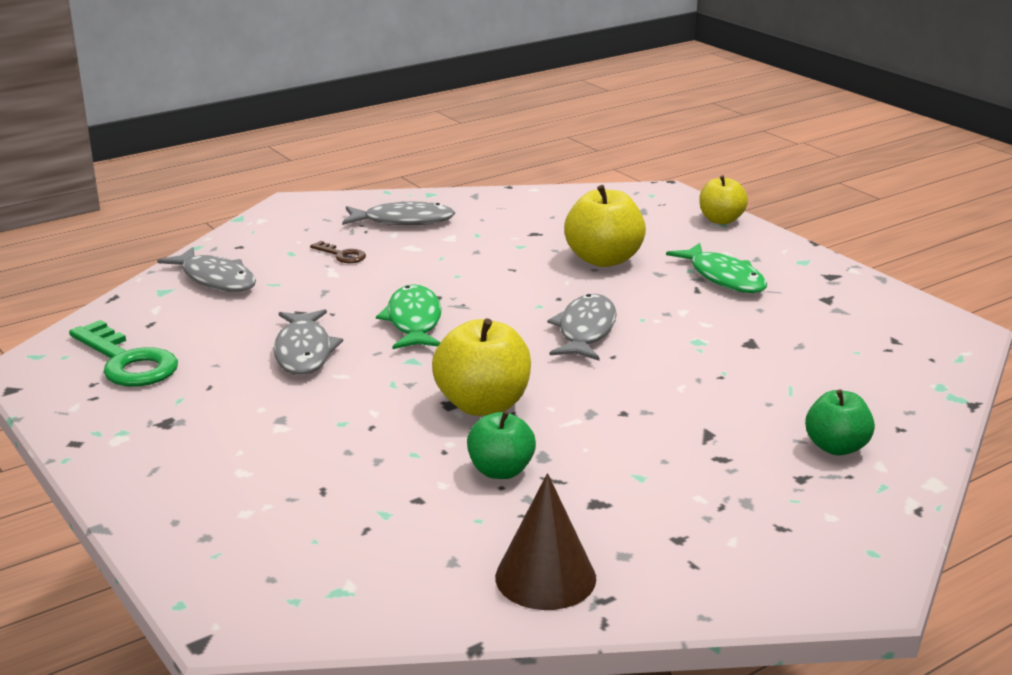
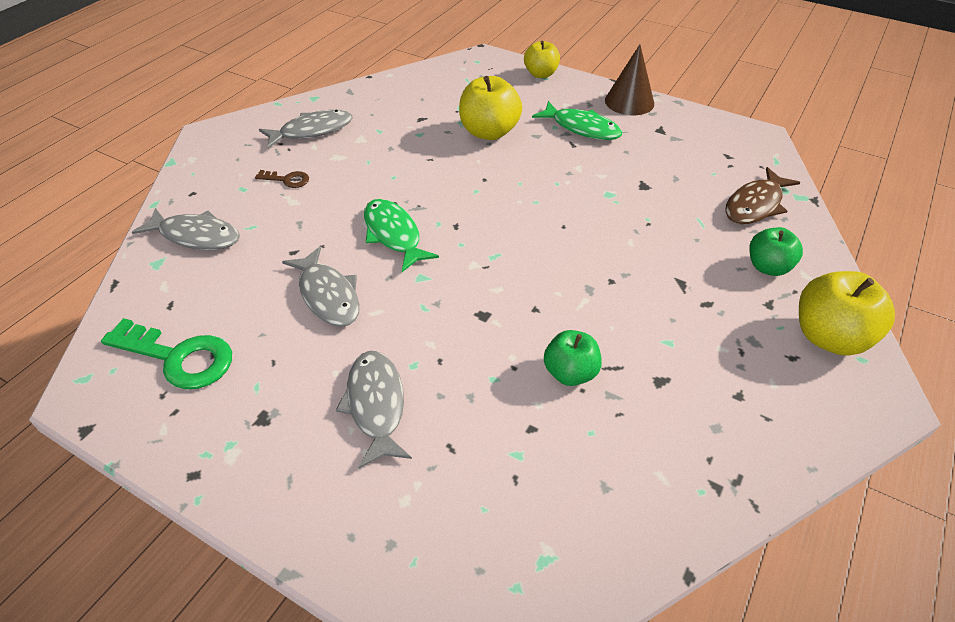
camera: 25 degrees left, 20 degrees up
(483, 405) = (508, 307): yellow apple -> yellow apple (829, 337)
(545, 577) = (682, 475): brown cone -> brown cone (629, 102)
(585, 331) = (526, 206): grey fish -> grey fish (376, 405)
(882, 391) = (755, 205): none -> brown fish

